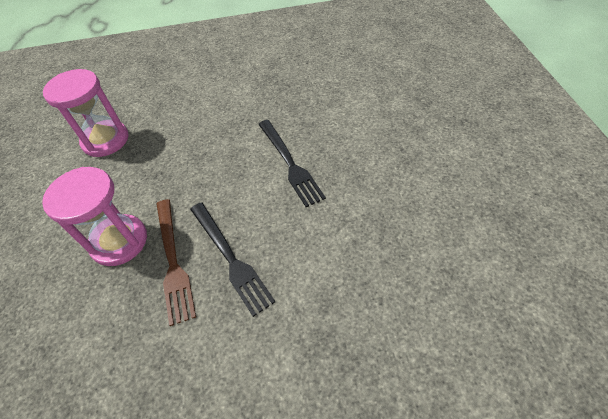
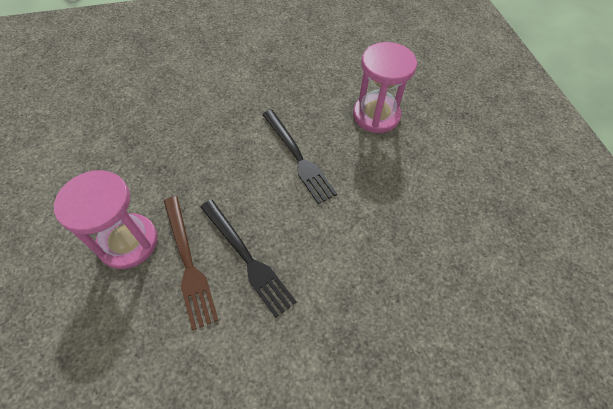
camera: 10 degrees left, 5 degrees up
(105, 140) = (99, 130): pink hourglass -> pink hourglass (376, 115)

